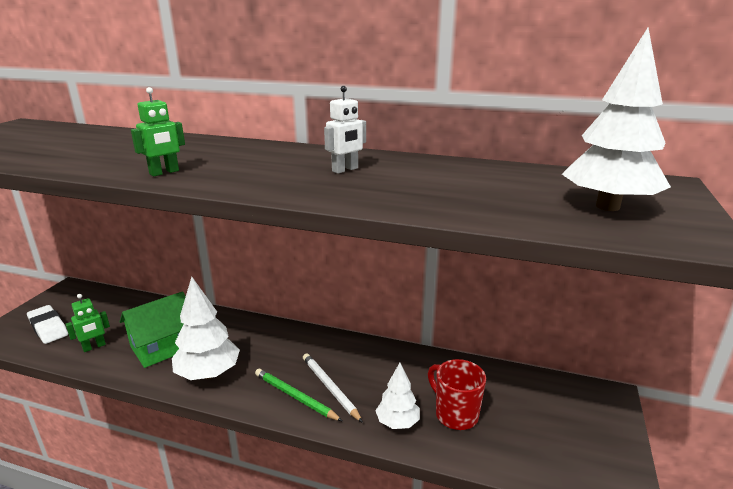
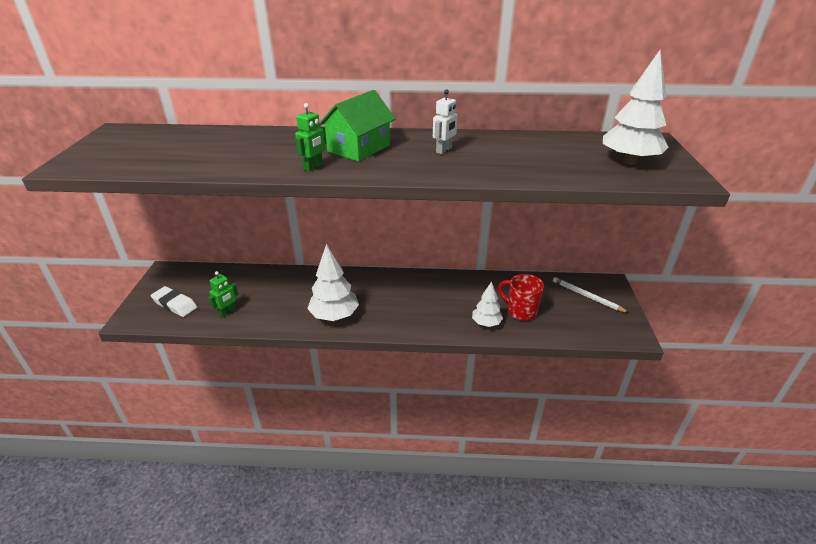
camera: 15 degrees left, 10 degrees up
(163, 346) = (285, 303): green house -> green house (359, 148)
(295, 396) = (408, 320): green pencil -> none
(330, 388) = (429, 310): white pencil -> white pencil (587, 296)

